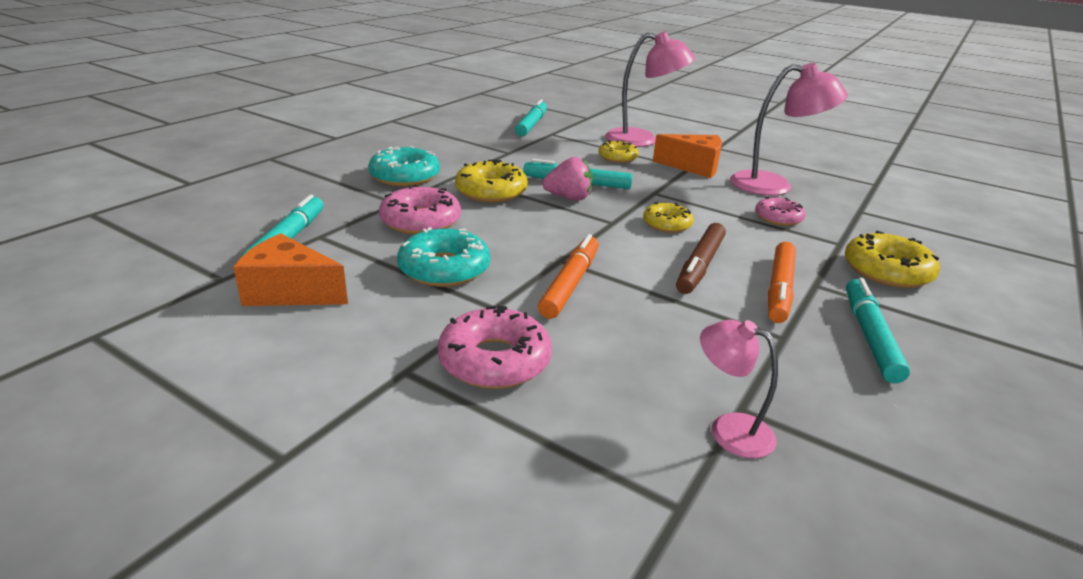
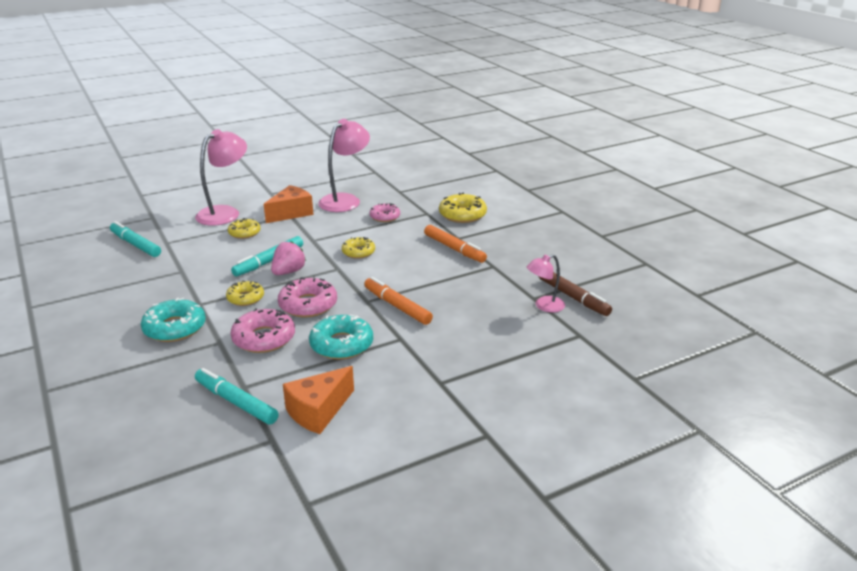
camera: 60 degrees left, 0 degrees up
(491, 191) = (245, 298): yellow donut -> yellow donut, size x0.64
(494, 360) = (452, 352): pink donut -> pink donut (308, 305)
(700, 266) = (413, 260): brown marker -> brown marker (573, 297)
(869, 336) = (508, 245): turquoise marker -> none

